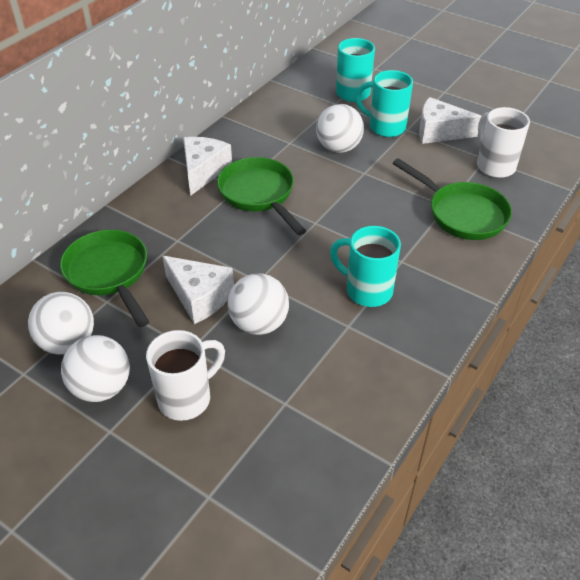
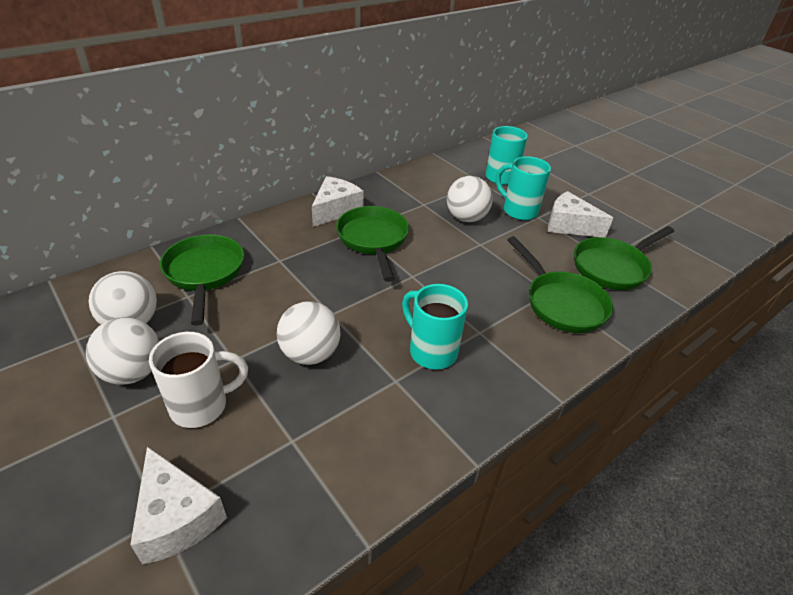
camera: 15 degrees right, 5 degrees down
(199, 297) = (270, 314): white cheese -> white cheese (176, 517)
(494, 166) = (613, 267): white mug -> green pan

